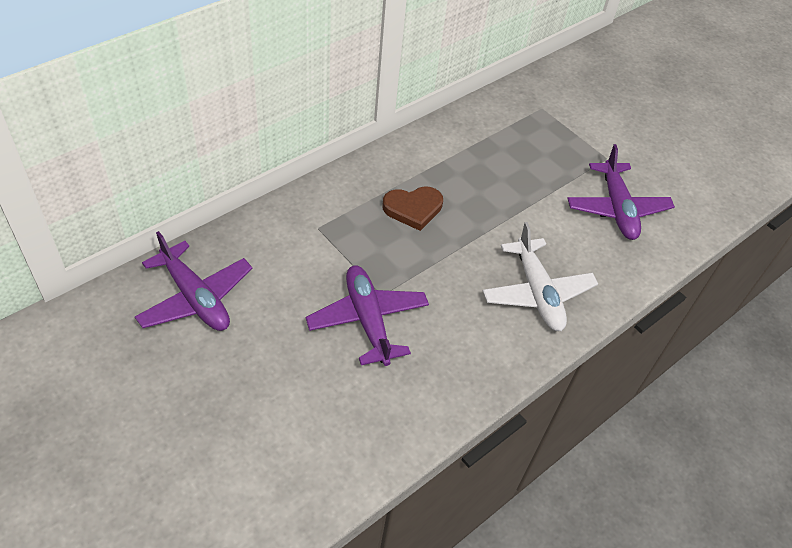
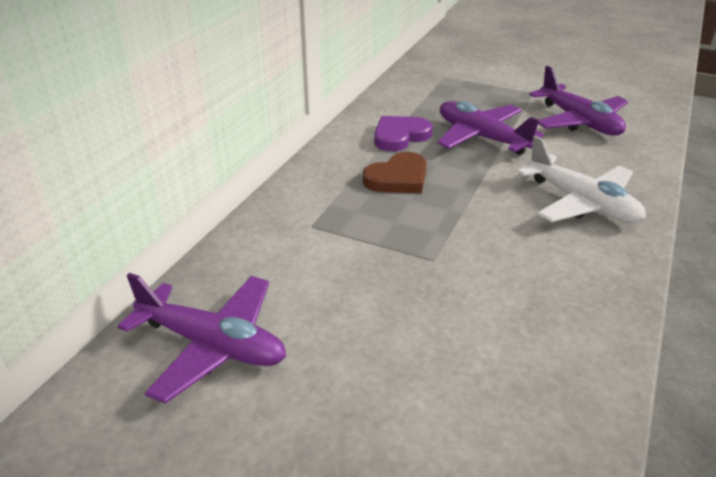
camera: 20 degrees left, 15 degrees down
(368, 320) = (440, 288): purple plane -> purple plane (481, 137)
(448, 165) = (400, 136): none -> purple heart

